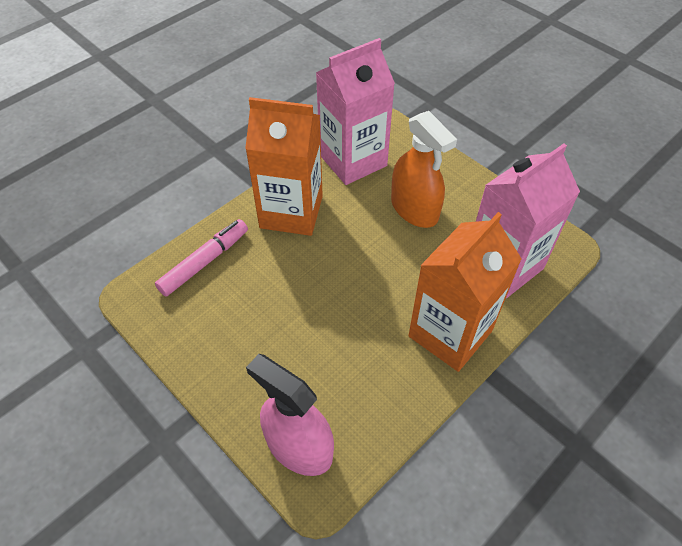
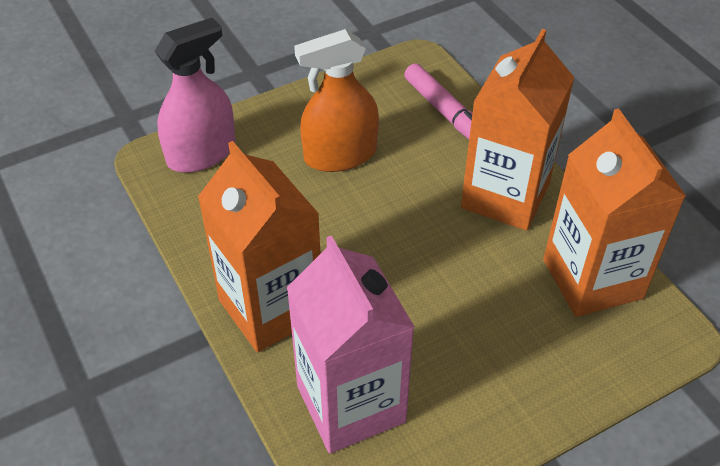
camera: 105 degrees right, 5 degrees down
(353, 160) = (592, 279): pink carton -> orange carton
(414, 209) = (481, 328): orange spray bottle -> orange spray bottle (340, 155)

